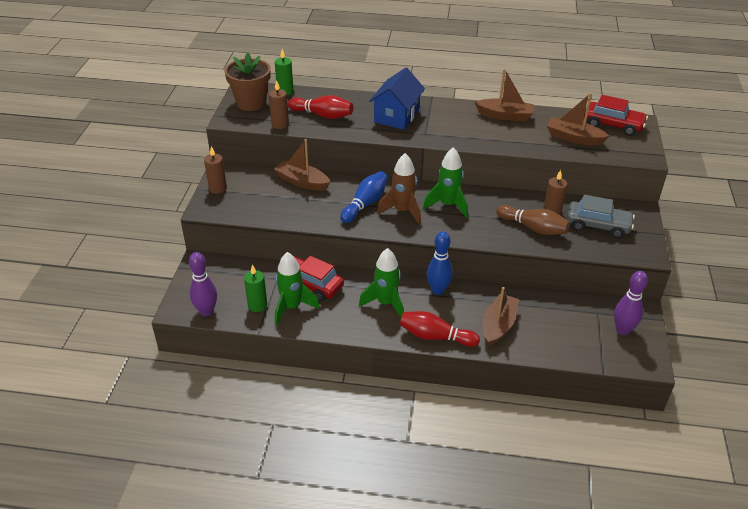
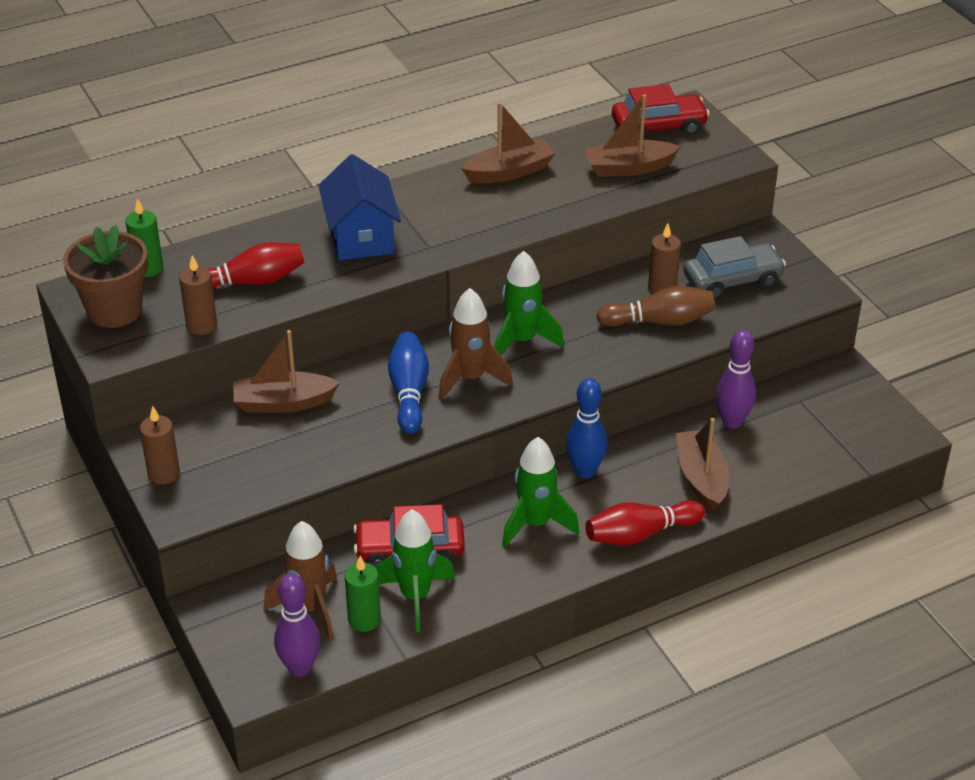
camera: 35 degrees left, 0 degrees up
(239, 287) = (310, 608): none -> brown rocket
(622, 330) = (846, 408): purple bowling pin -> purple bowling pin (732, 422)

